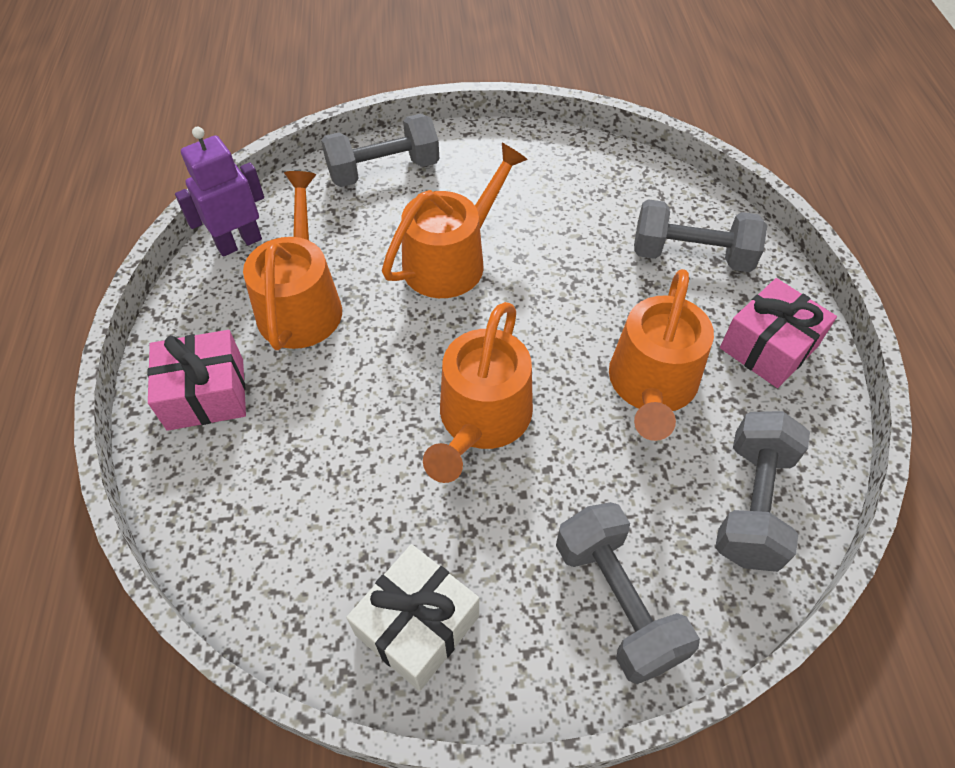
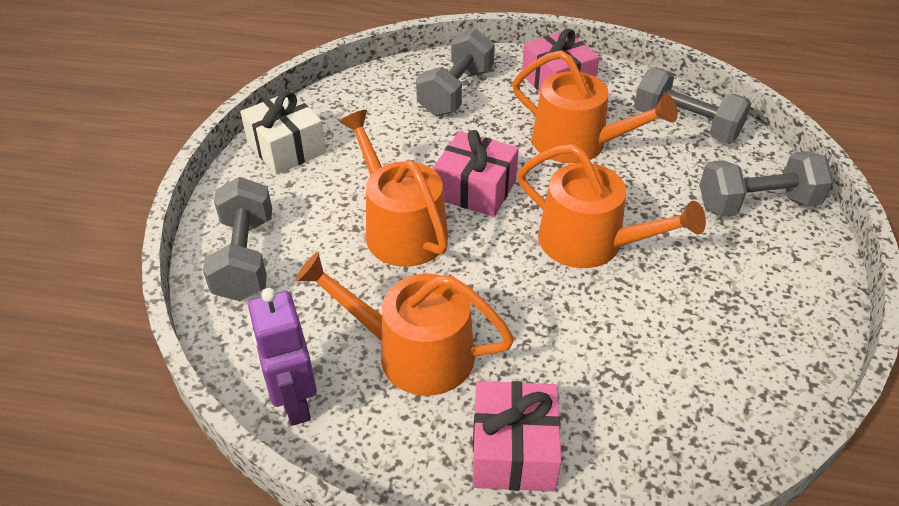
camera: 75 degrees left, 10 degrees down
(417, 625) = (777, 315): white gift -> white gift (286, 148)
(530, 305) = (475, 189): none -> pink gift

